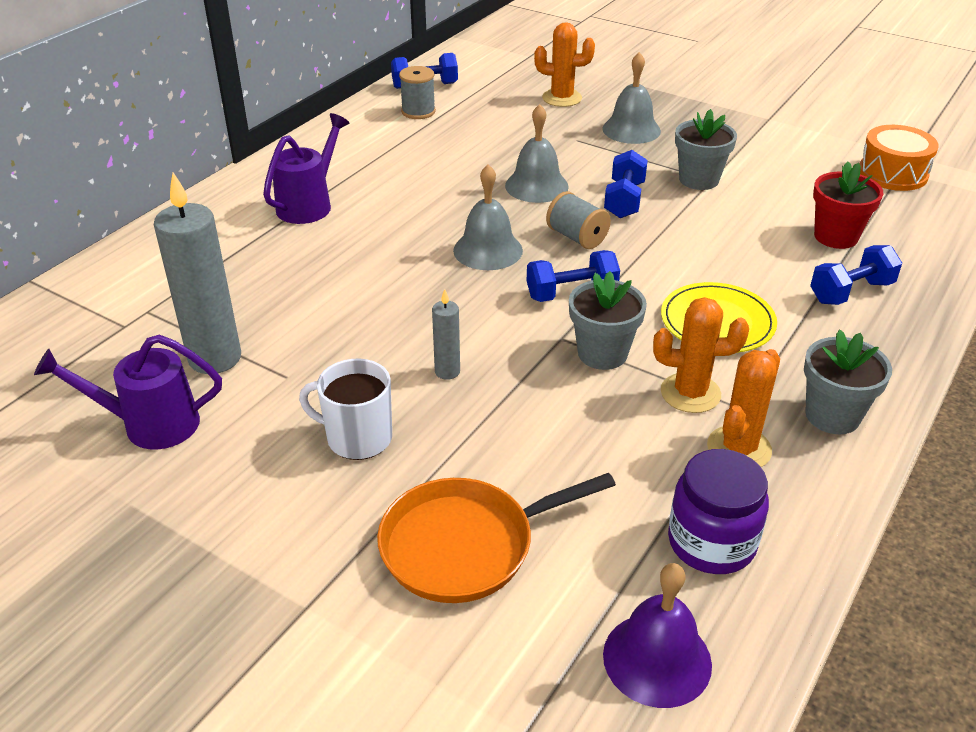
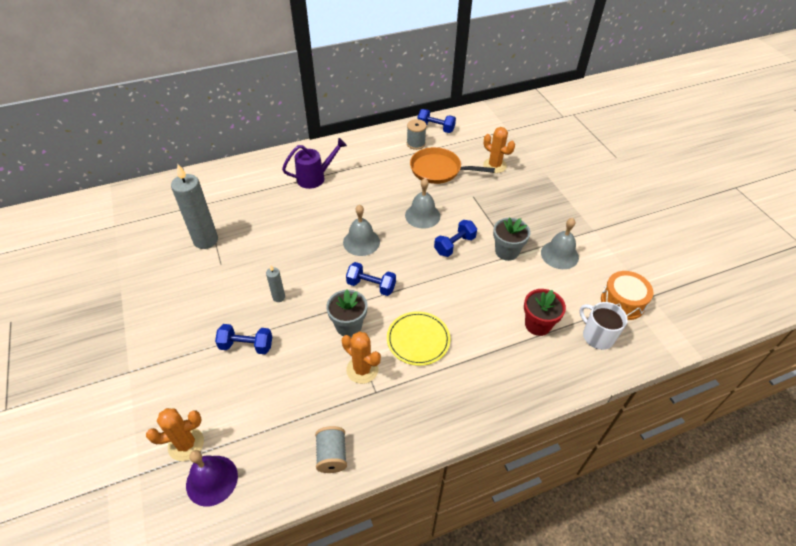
camera: 35 degrees right, 10 degrees up
(150, 424) = (157, 259): purple watering can -> none
(357, 438) = (215, 309): white mug -> white mug (597, 336)
(465, 545) = (201, 383): orange pan -> orange pan (438, 170)
(577, 237) = (408, 255): grey spool -> grey spool (332, 455)
(631, 129) = (508, 202): grey bell -> grey bell (559, 255)
(711, 543) = (287, 446): purple jar -> none
(739, 448) = (350, 410): orange cactus -> orange cactus (186, 444)
(832, 416) = (410, 422): grey flower pot -> none
(851, 292) = (504, 361): blue dumbbell -> blue dumbbell (246, 346)

